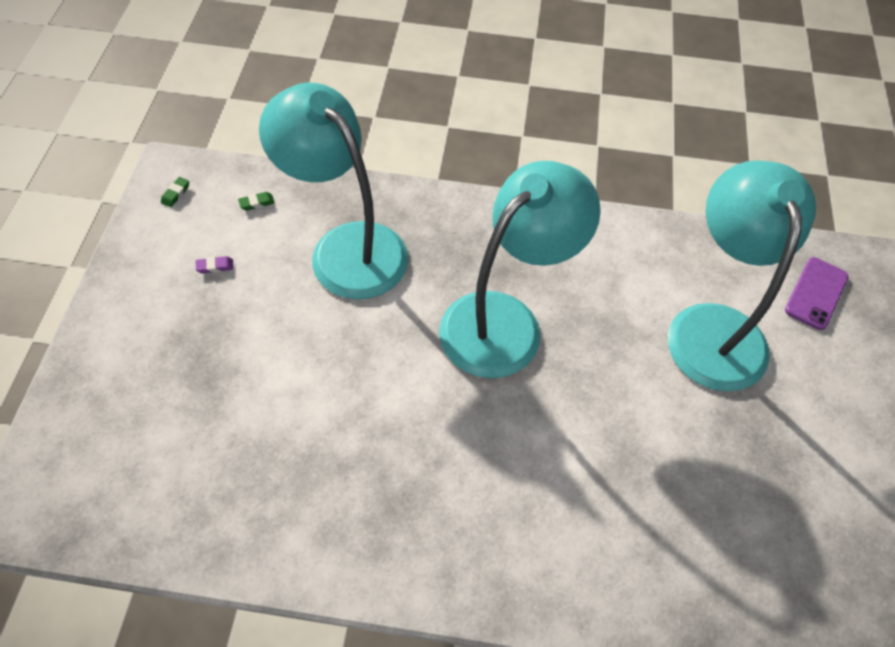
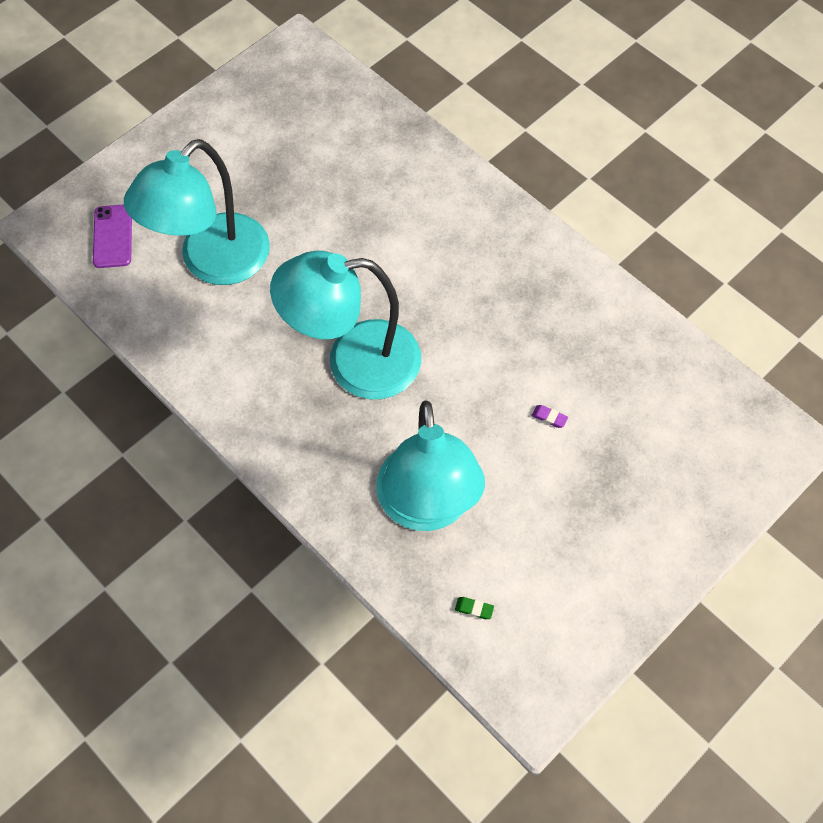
camera: 140 degrees left, 5 degrees up
(176, 194) = (543, 672): green eraser -> none
(215, 266) = (550, 561): purple eraser -> purple eraser (549, 417)
(816, 293) = (112, 236): purple phone -> purple phone turned 75 degrees counterclockwise

